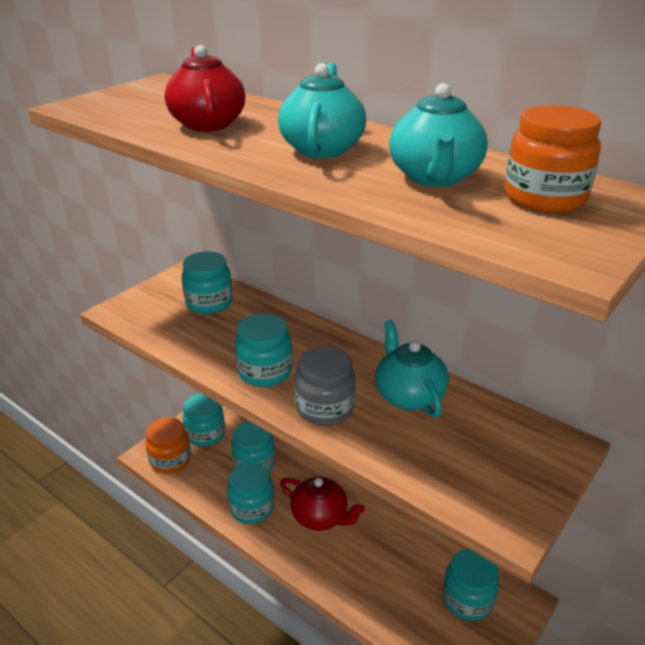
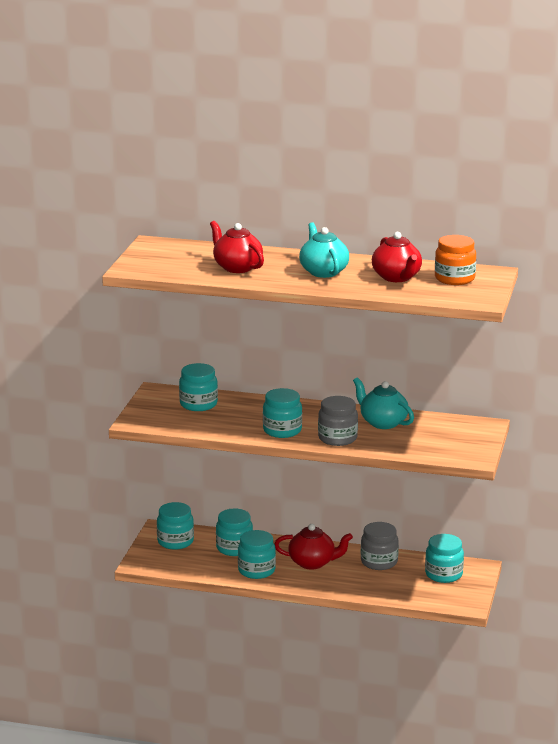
camera: 25 degrees left, 10 degrees down
(170, 460) = (163, 562): orange jar -> none
(397, 543) = (379, 562): none -> grey jar
(435, 177) = (397, 277): turquoise teapot -> red teapot

